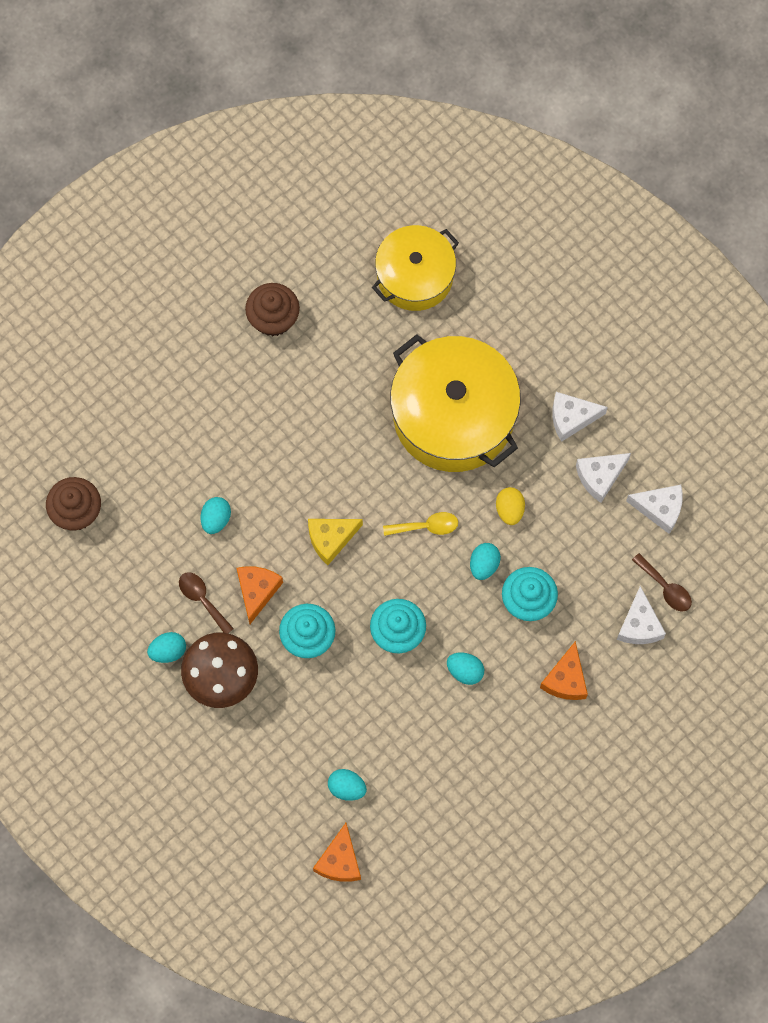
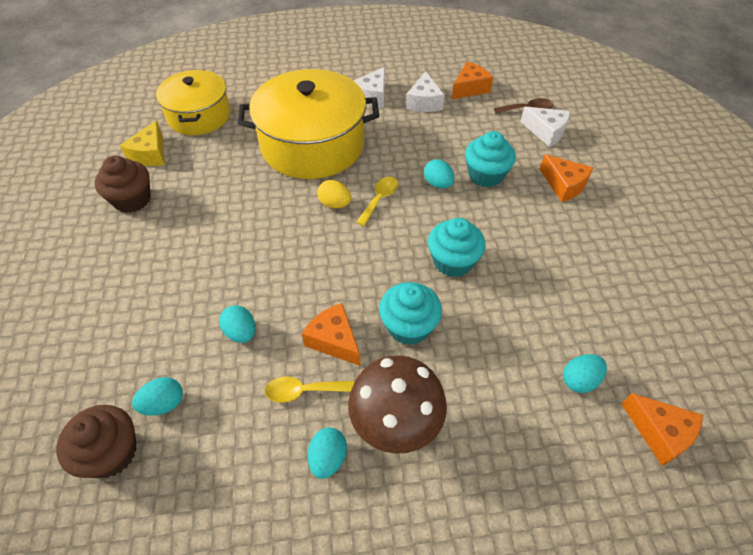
camera: 55 degrees left, 20 degrees down
(202, 600) = (303, 391): brown spoon -> yellow spoon
(331, 539) = (336, 261): yellow cheese -> yellow cheese (150, 154)
(465, 671) = (517, 237): turquoise egg -> turquoise egg (164, 404)
(509, 510) = (408, 151): yellow egg -> yellow egg (335, 204)
(660, 509) = (469, 88): white cheese -> orange cheese

